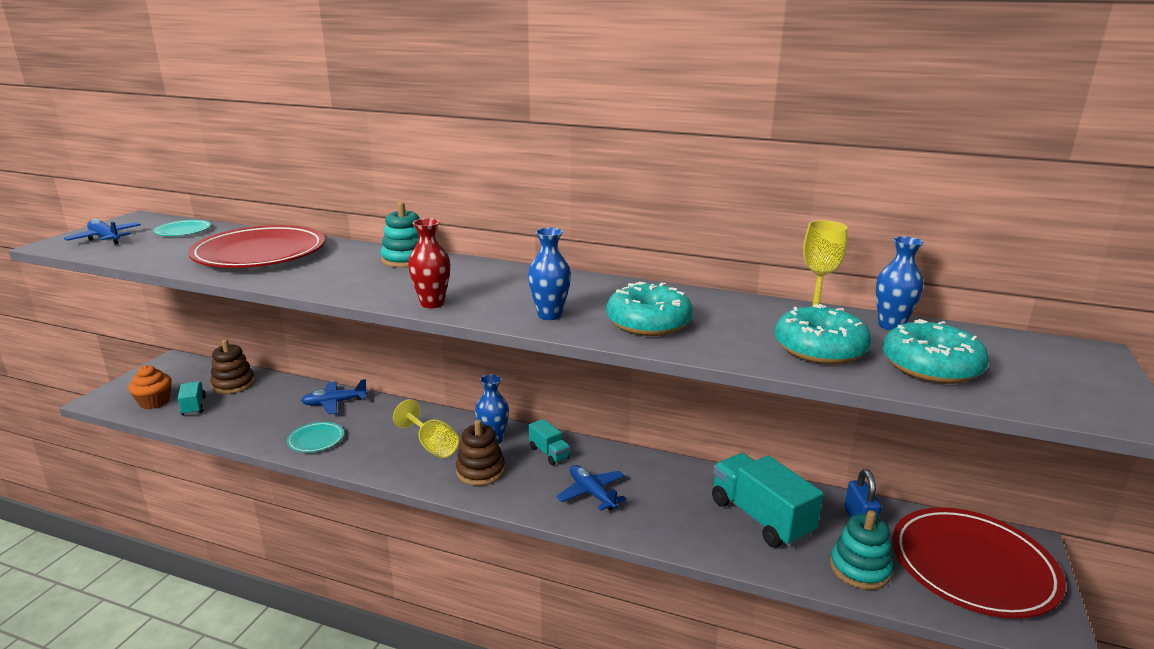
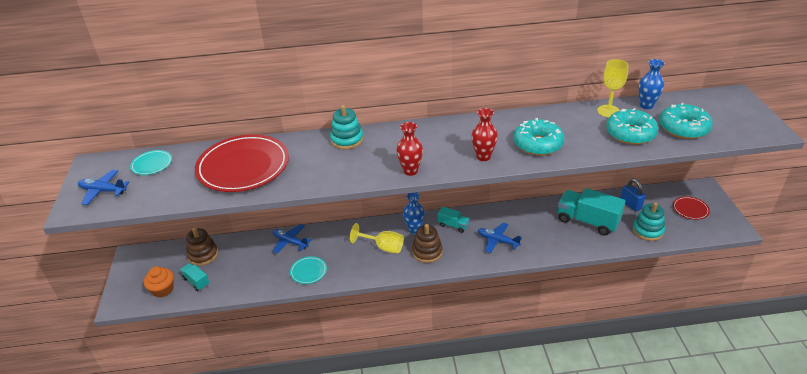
camera: 25 degrees left, 15 degrees up
(334, 403) = (290, 242): blue plane -> blue plane turned 75 degrees clockwise
(549, 315) = (483, 157): blue vase -> red vase
(972, 566) = (690, 209): red plate -> red plate, size x0.44

